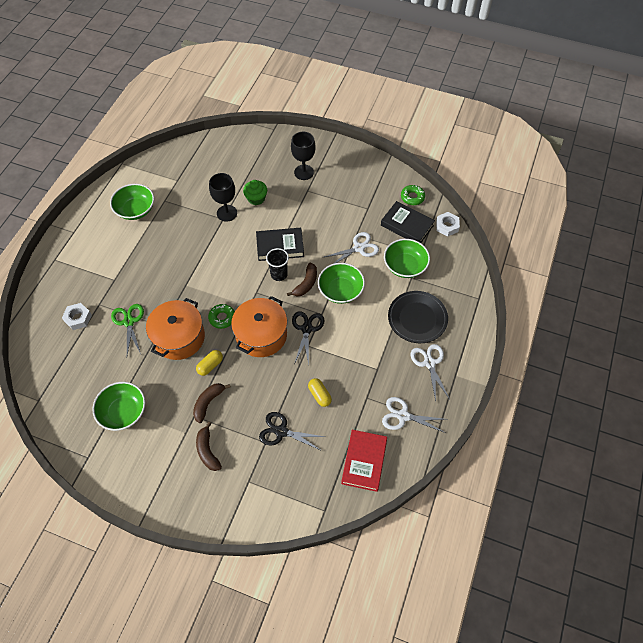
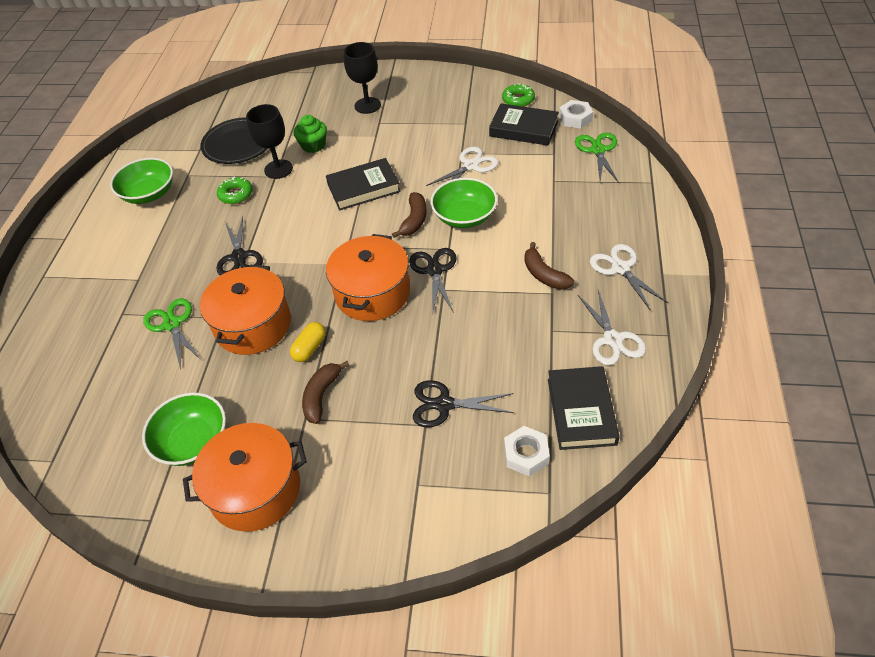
camera: 10 degrees left, 10 degrees down
(78, 318) = (93, 338): white nut -> white nut (526, 454)
(152, 456) = (255, 490): none -> orange pot
(183, 280) = (239, 257): none -> black scissors
(207, 451) = (340, 460): brown banana -> brown banana (544, 275)
(222, 318) = (309, 287): green donut -> green donut (236, 194)
(279, 274) = (373, 219): black cup -> none
(319, 395) = (483, 344): yellow capsule -> none
(364, 461) = (581, 411): red book -> black book
(403, 416) = (612, 339): white scissors -> white scissors turned 105 degrees counterclockwise
(405, 266) = (539, 170): green bowl -> none
(417, 318) = (581, 222): black plate -> black plate (238, 144)
(452, 260) = (598, 150): none -> green scissors

